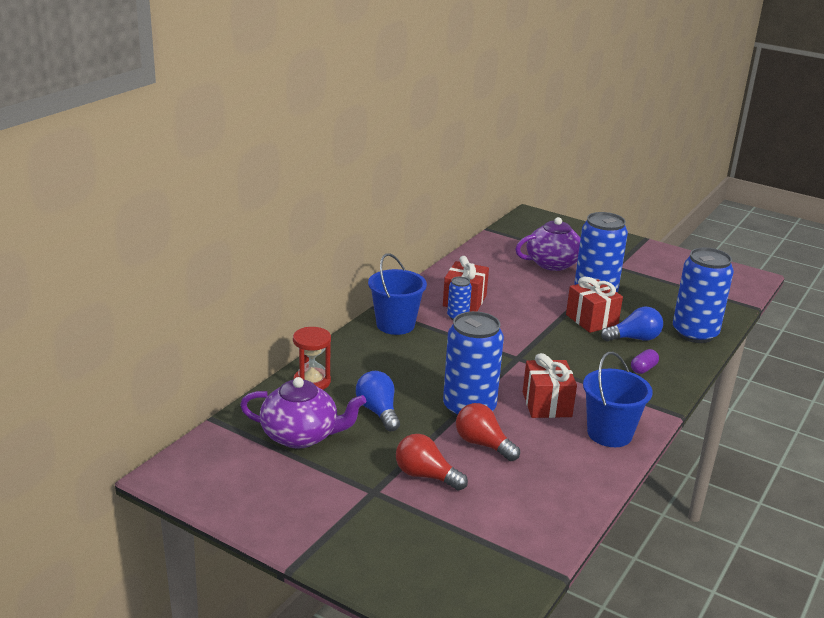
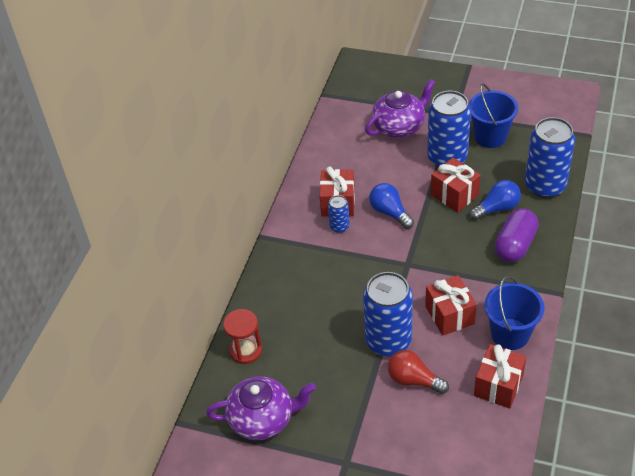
camera: 10 degrees left, 20 degrees up
(378, 411) = (315, 369): blue light bulb -> blue light bulb (390, 212)
(395, 325) = (289, 254): blue bucket -> blue bucket (490, 136)
(426, 476) = (380, 431): red light bulb -> none
(578, 470) = (498, 385): none -> red gift
(643, 369) = (515, 245): purple capsule -> purple capsule, size x2.00

